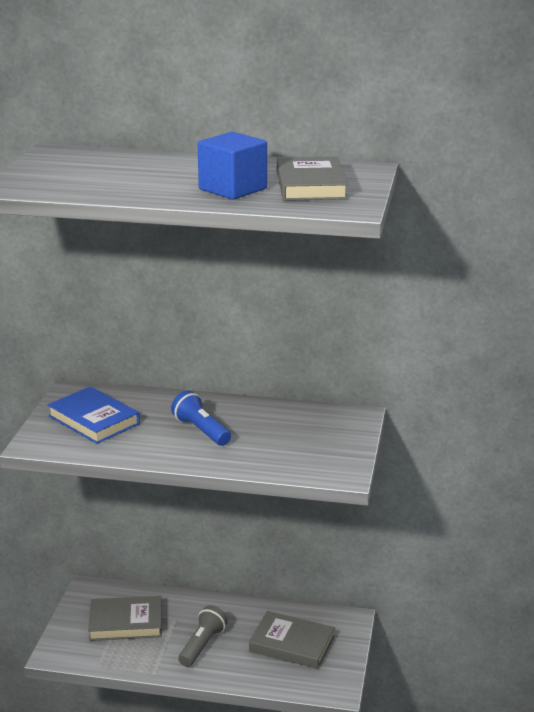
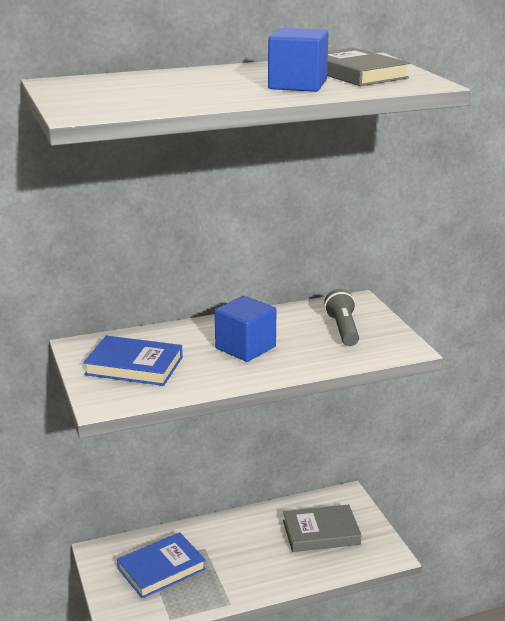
camera: 30 degrees left, 0 degrees up
(126, 622) = (161, 569): grey book -> blue book
(201, 430) = (245, 347): blue flashlight -> blue cube
(202, 645) = (248, 562): grey flashlight -> grey flashlight (343, 329)

